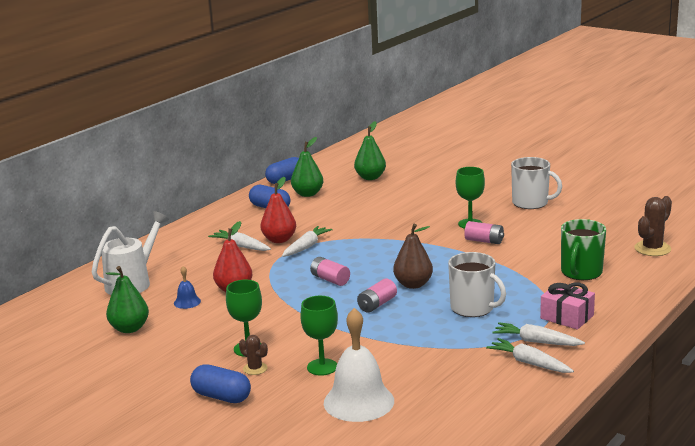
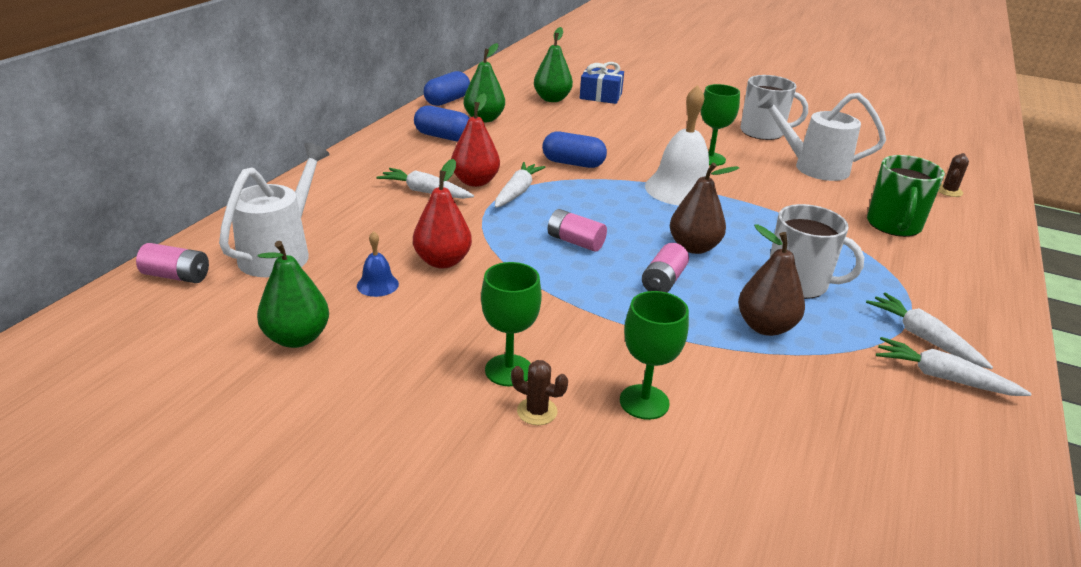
camera: 15 degrees left, 10 degrees up
(221, 397) = (504, 479): blue capsule -> blue capsule (573, 163)
(358, 401) = (741, 473): white bell -> white bell (680, 189)
(412, 174) = (600, 96): none -> blue gift
(429, 332) = (765, 327): none -> brown pear
(484, 241) = (743, 182): pink battery -> pink battery (176, 276)
(536, 342) = (923, 338): white carrot -> white carrot turned 45 degrees clockwise
(551, 230) = (812, 167): none -> white watering can
(567, 317) = (930, 294): pink gift -> none
(652, 249) = (949, 191): brown cactus -> brown cactus, size x0.58

